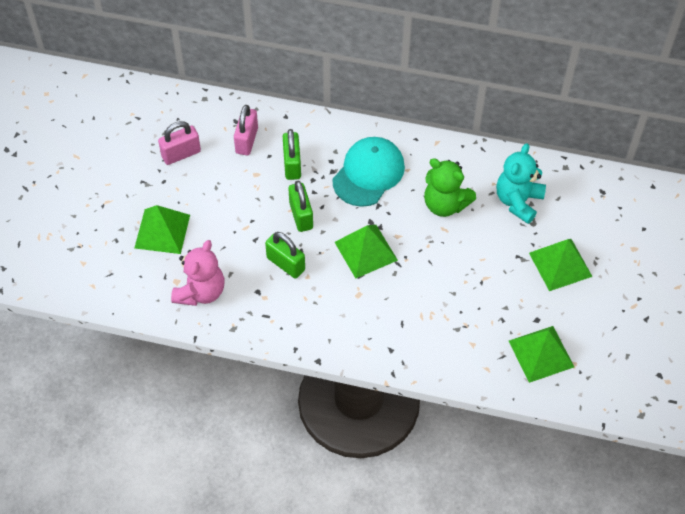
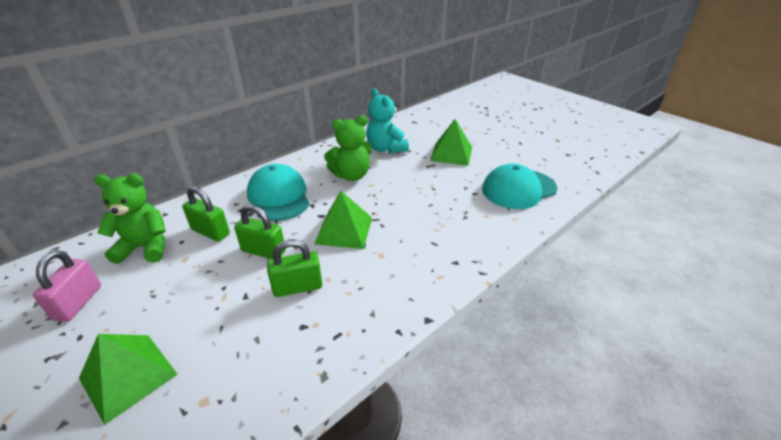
camera: 55 degrees left, 20 degrees down
(200, 292) = (246, 382): pink teddy bear -> none
(246, 140) = (145, 247): pink padlock -> green teddy bear
(541, 353) = (518, 189): green pyramid -> turquoise cap

